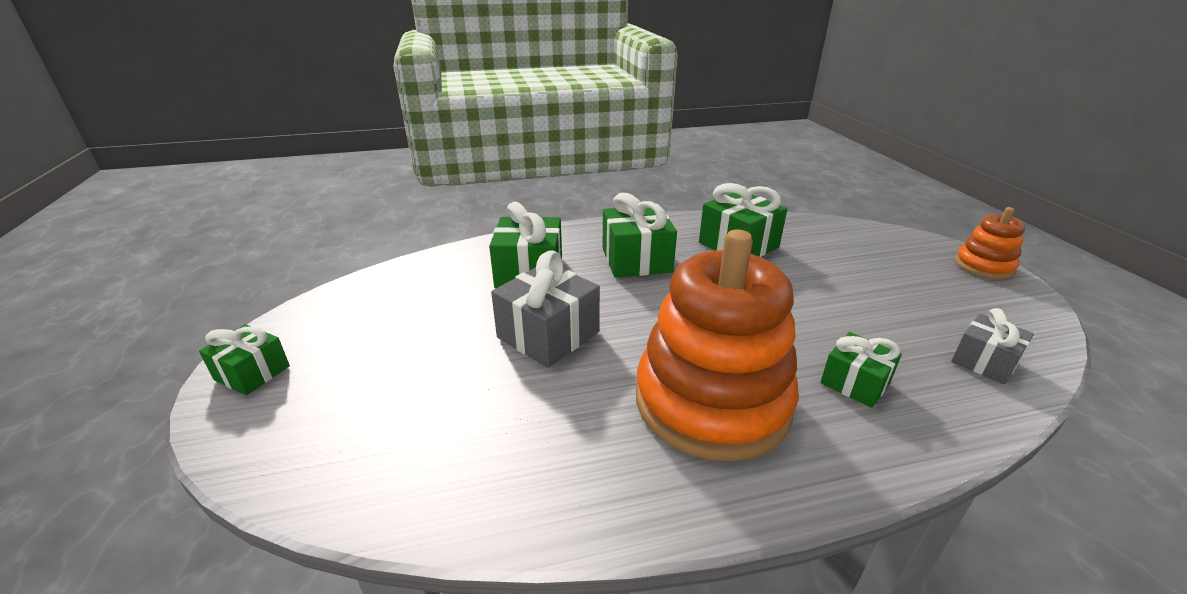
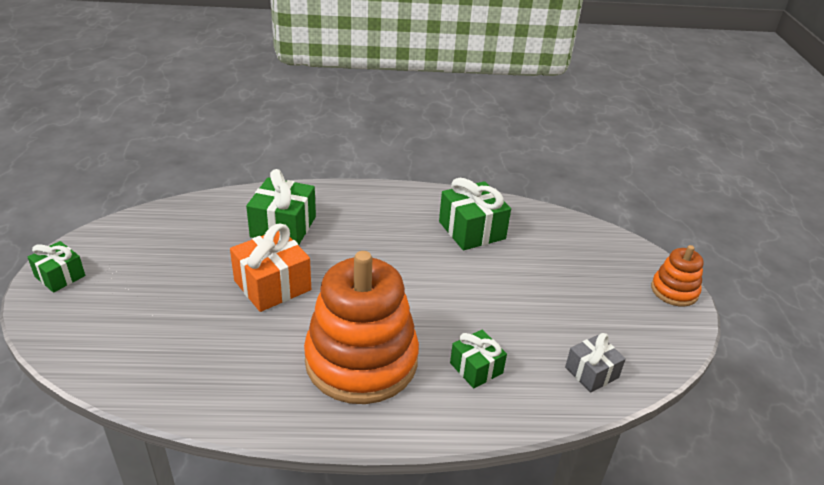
camera: 10 degrees right, 5 degrees up
(548, 334) = (272, 285): grey gift -> orange gift
(636, 260) = (375, 230): green gift -> none

